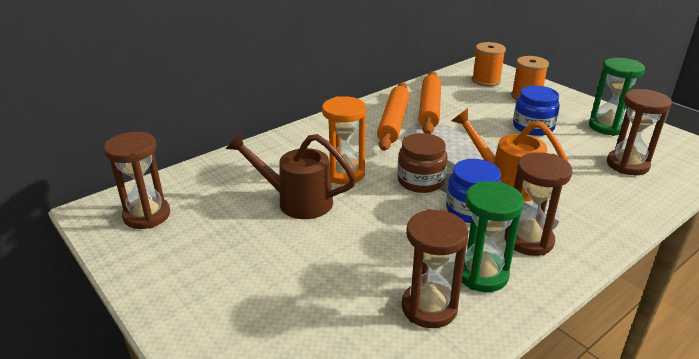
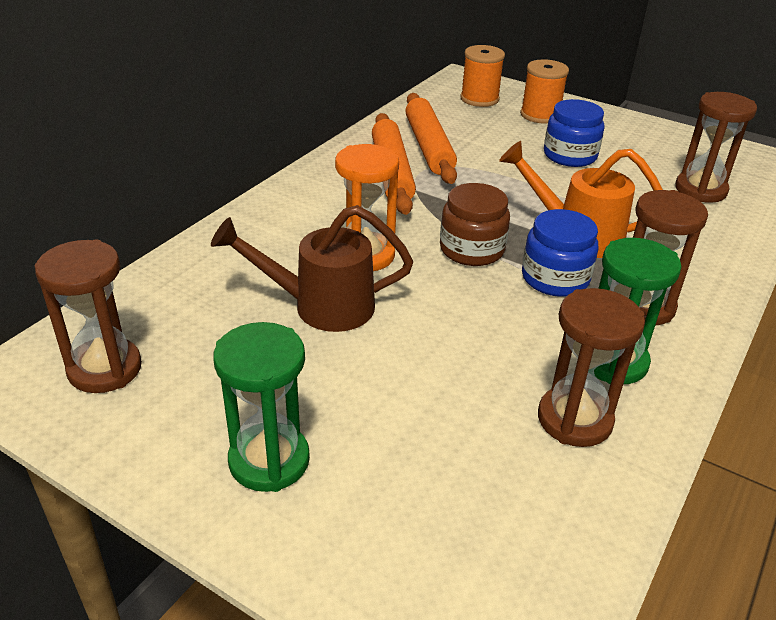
camera: 20 degrees left, 5 degrees up
(607, 127) = (654, 144): green hourglass -> green hourglass (269, 460)

